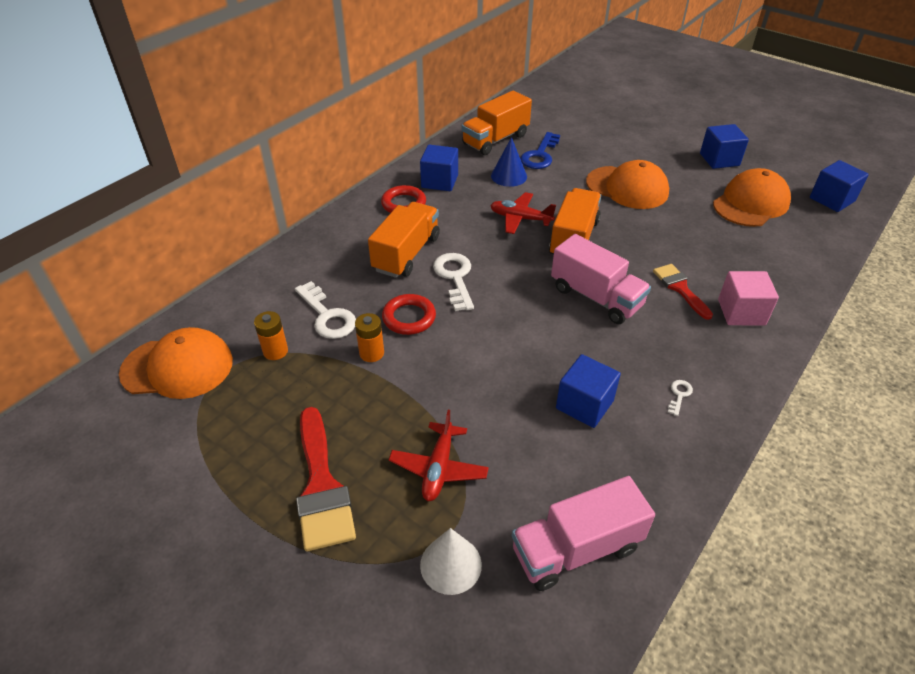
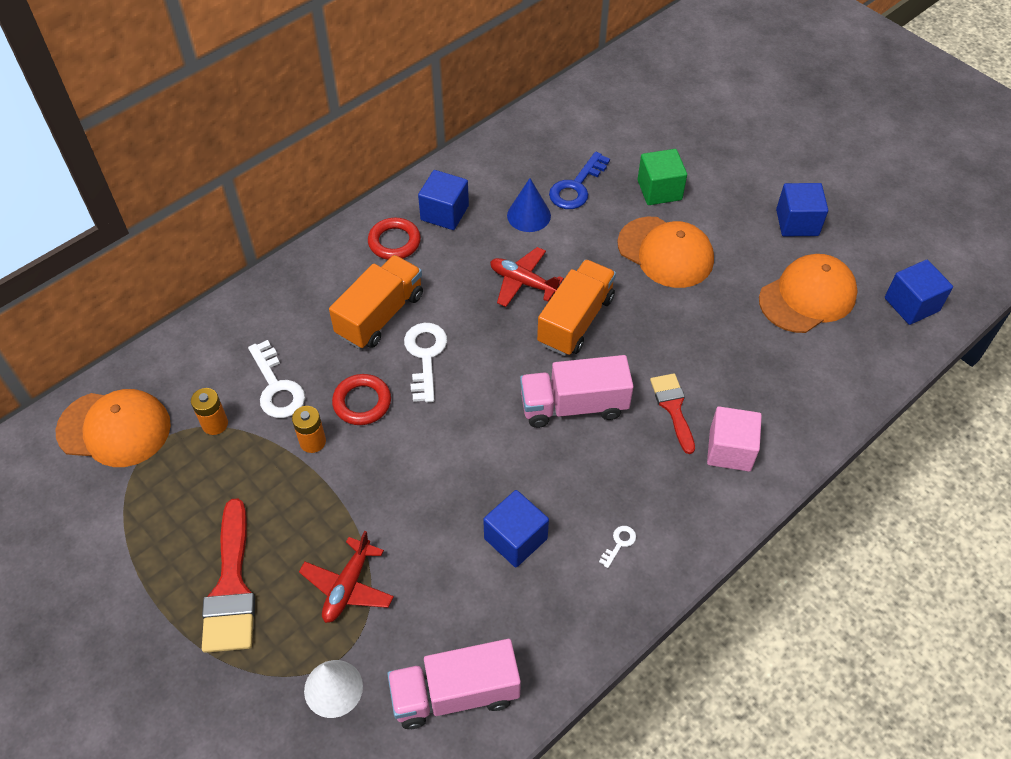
camera: 10 degrees right, 10 degrees up
(495, 140) = (529, 155): orange truck -> none
(596, 297) = (573, 405): pink truck -> pink truck turned 120 degrees clockwise
(605, 151) = (659, 190): none -> green cube

